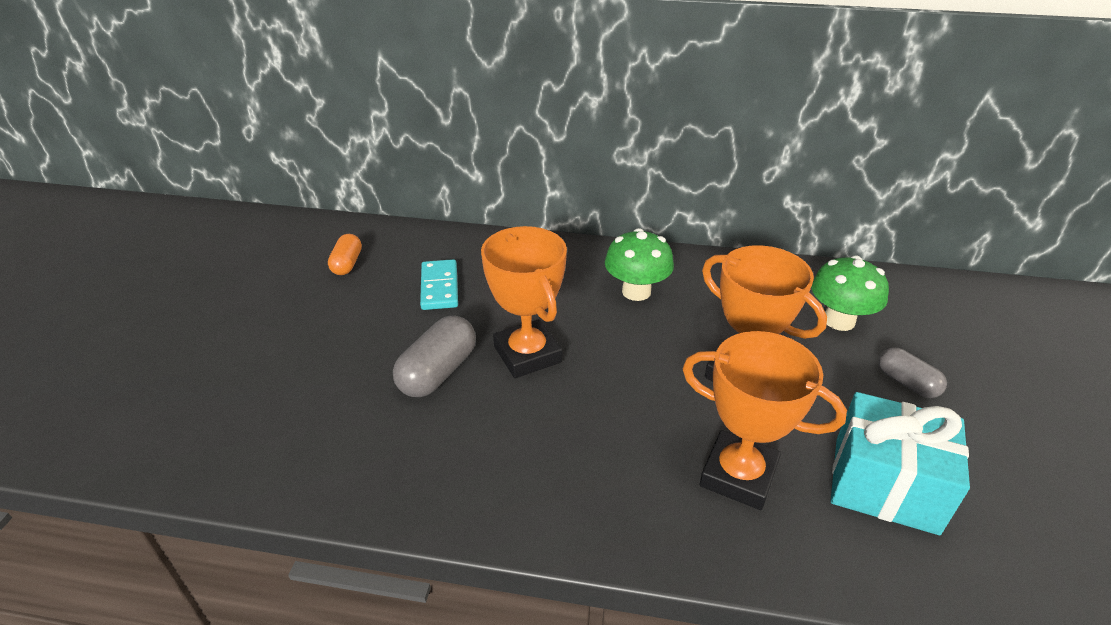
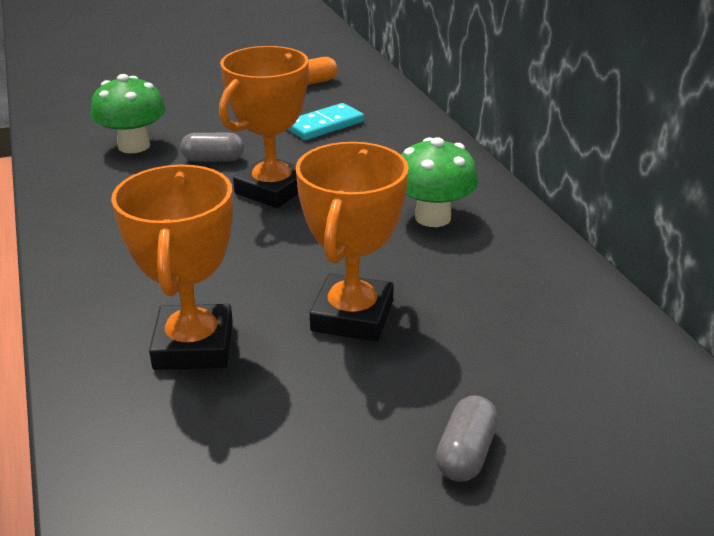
camera: 60 degrees right, 5 degrees down
(438, 372) = (213, 160): grey capsule -> grey capsule, size x0.63
(839, 320) = (543, 371): green mushroom -> green mushroom (134, 146)
(885, 484) = (249, 457): turquoise gift -> none

